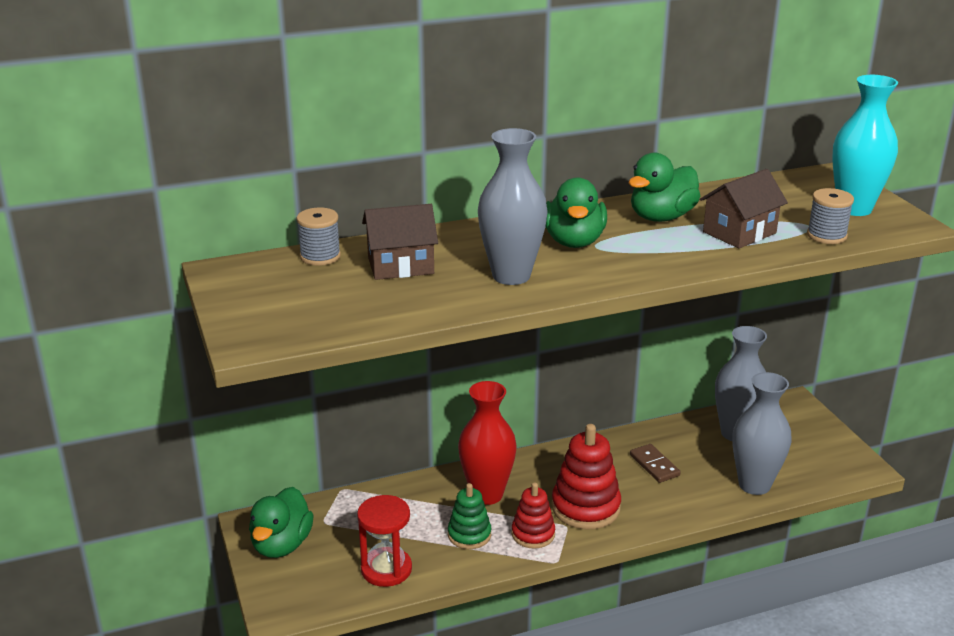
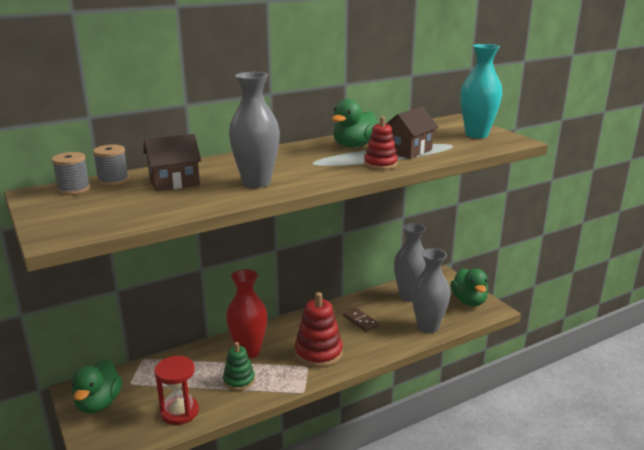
camera: 10 degrees left, 5 degrees down
(533, 534) = (284, 375): red stacking toy -> red stacking toy (380, 164)
(574, 241) = (297, 161): green duck -> green duck (469, 301)
(826, 235) = (464, 149): grey spool -> grey spool (74, 189)

